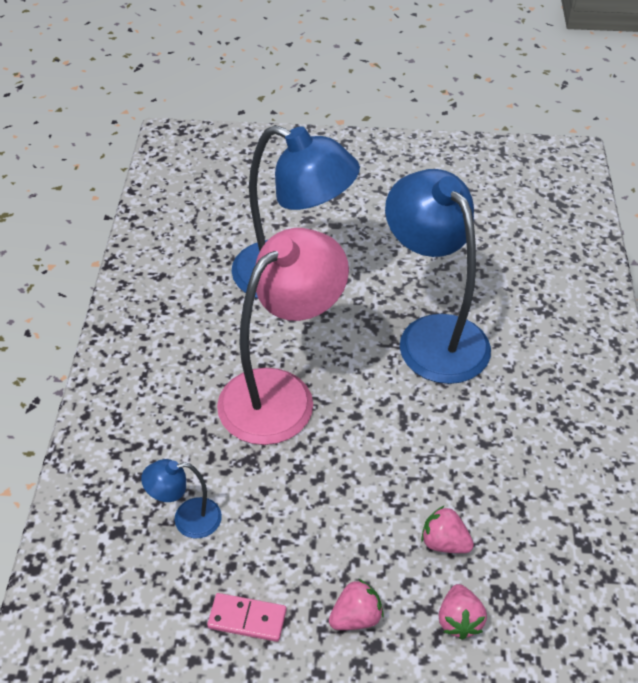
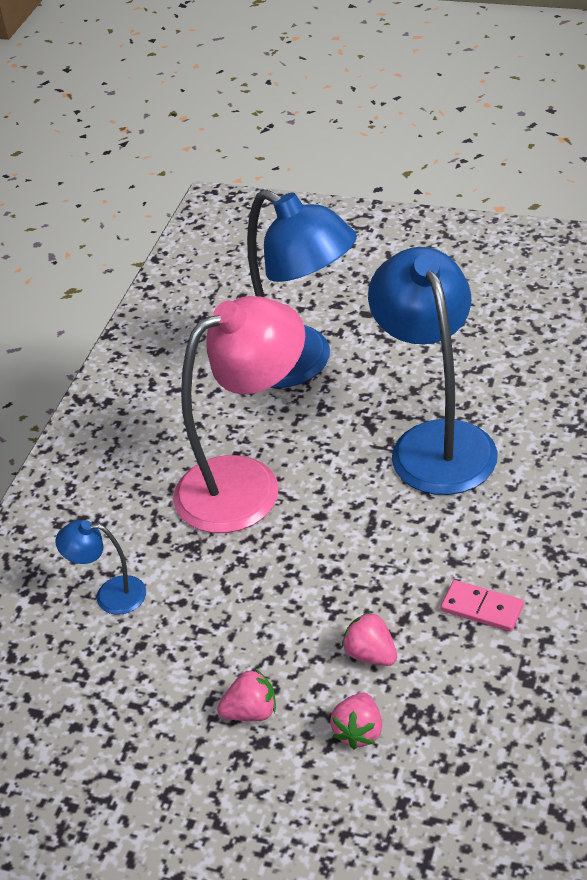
camera: 20 degrees right, 5 degrees down
(247, 619) = (140, 697): pink domino -> pink domino (482, 608)

